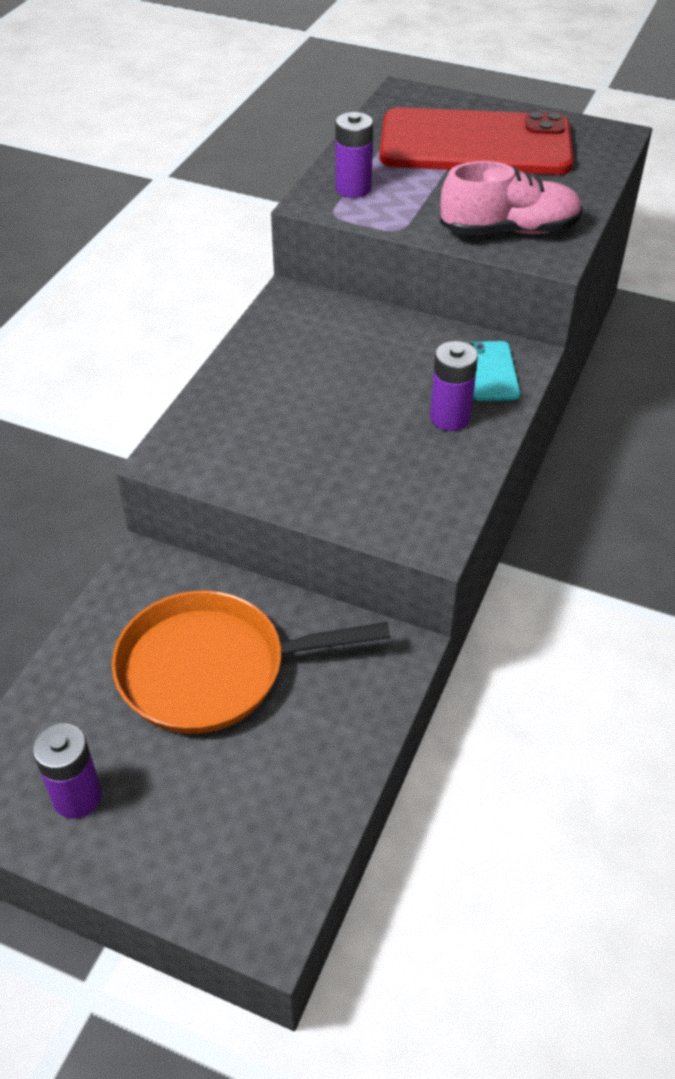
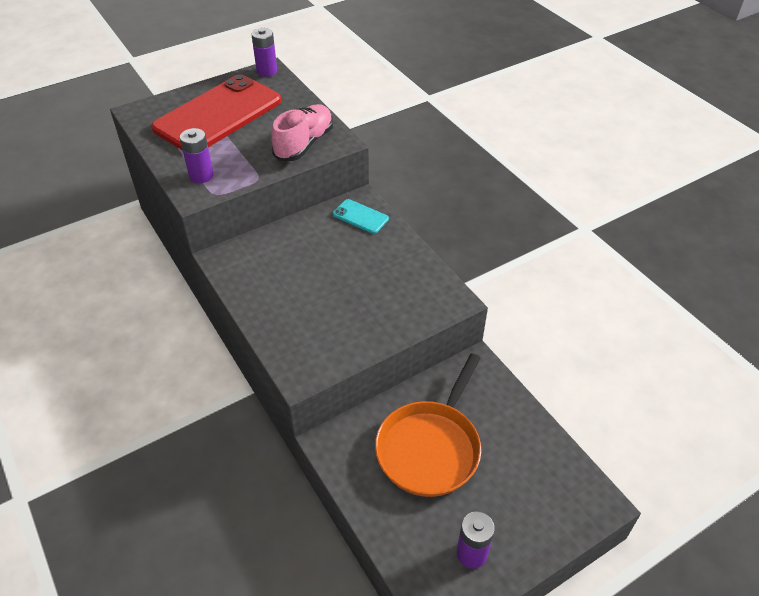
camera: 55 degrees left, 0 degrees up
(450, 418) = (379, 249): purple battery -> purple battery (267, 71)

